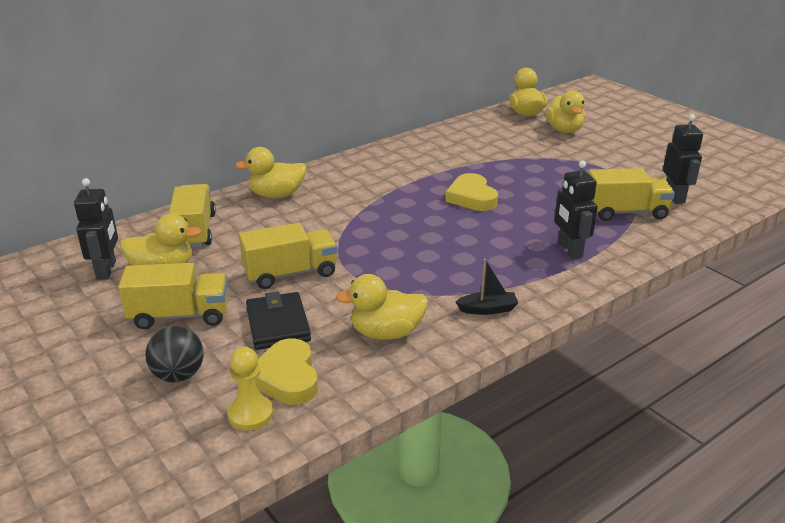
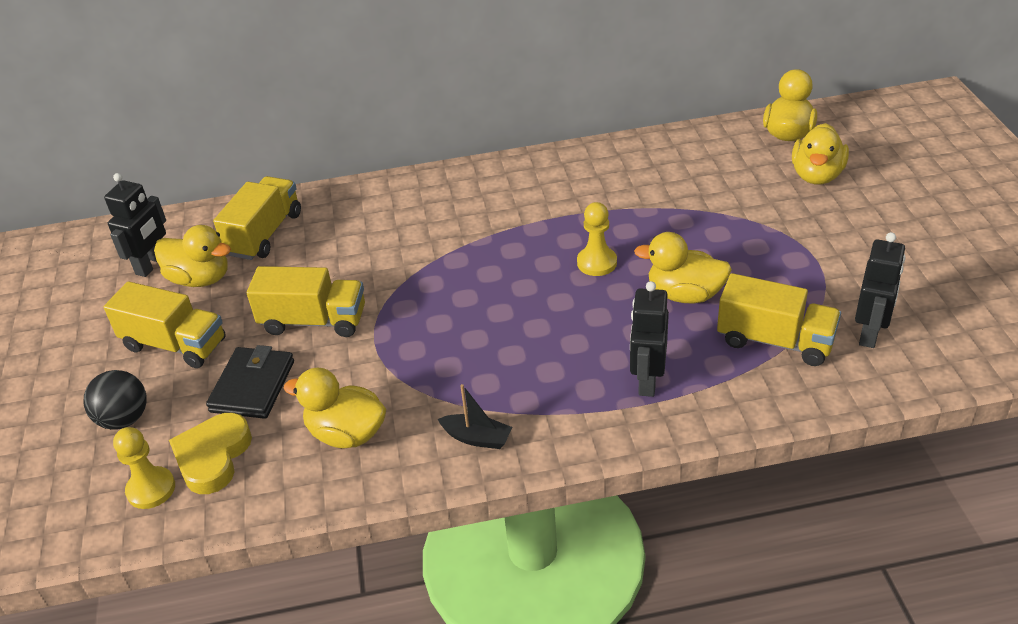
camera: 30 degrees right, 10 degrees up
(277, 195) = (381, 202): yellow duck -> yellow duck (685, 294)
(471, 197) = (597, 263): yellow heart -> yellow pawn

